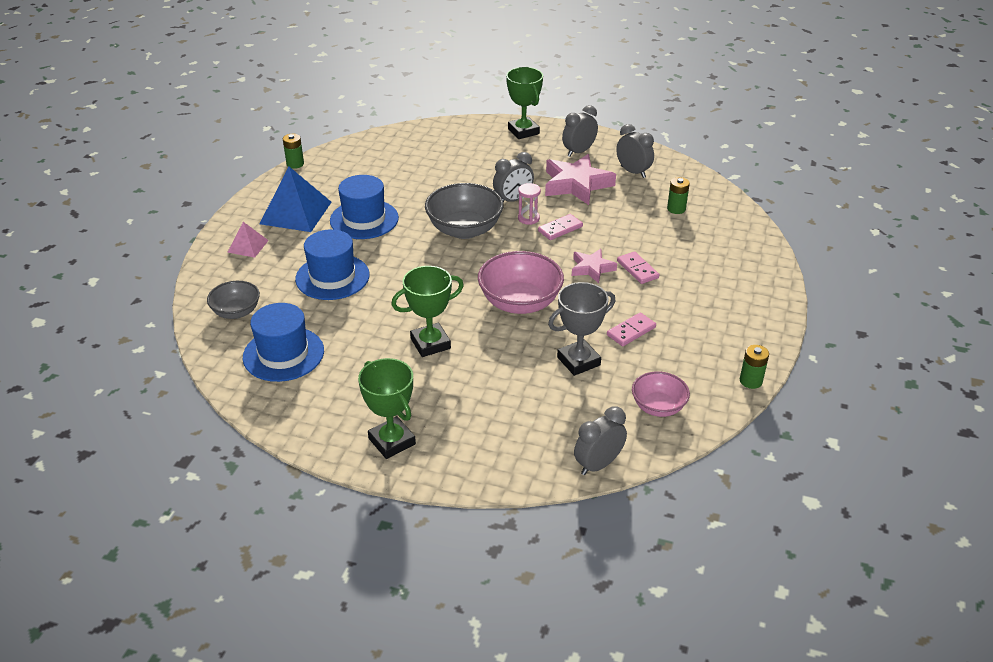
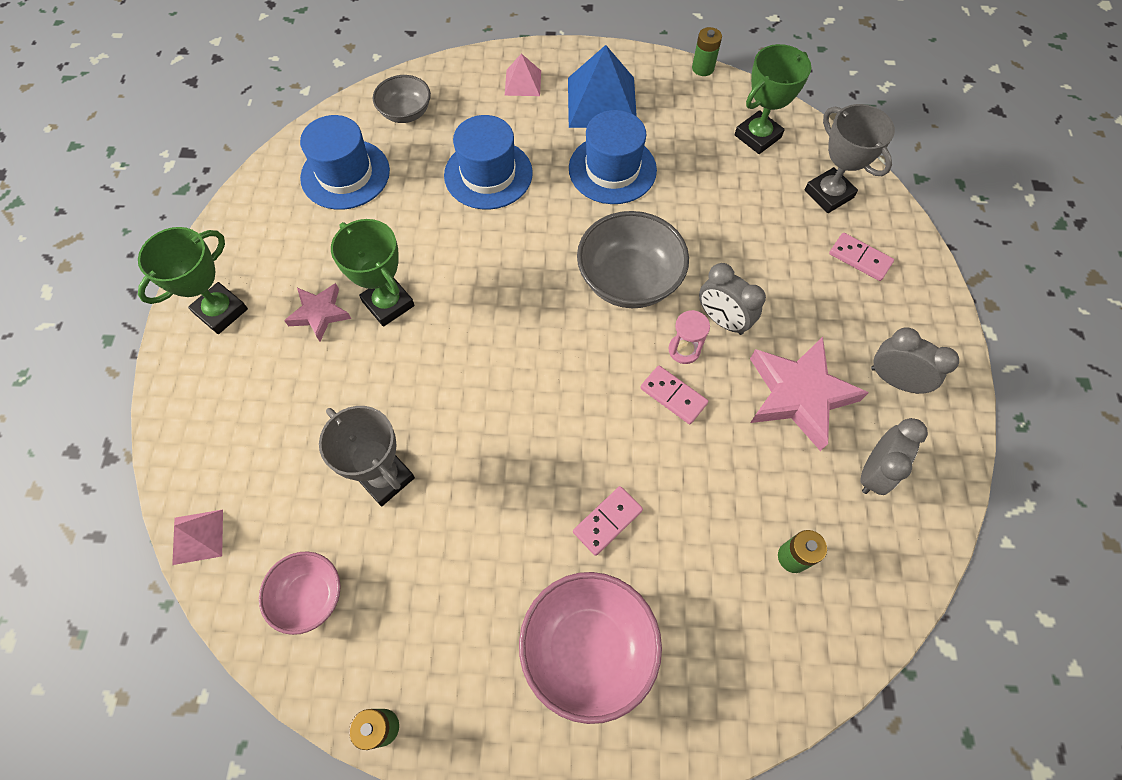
camera: 75 degrees right, 25 degrees up
(437, 141) = (828, 194): none -> grey trophy
(520, 303) = (489, 382): pink bowl -> pink bowl (588, 648)
(523, 131) = (913, 292): green trophy -> green trophy (757, 136)
(592, 268) = (591, 457): pink star -> pink star (319, 313)
(598, 464) = (198, 536): grey clock -> pink pyramid
(631, 331) = (460, 535): pink domino -> pink domino (859, 258)

